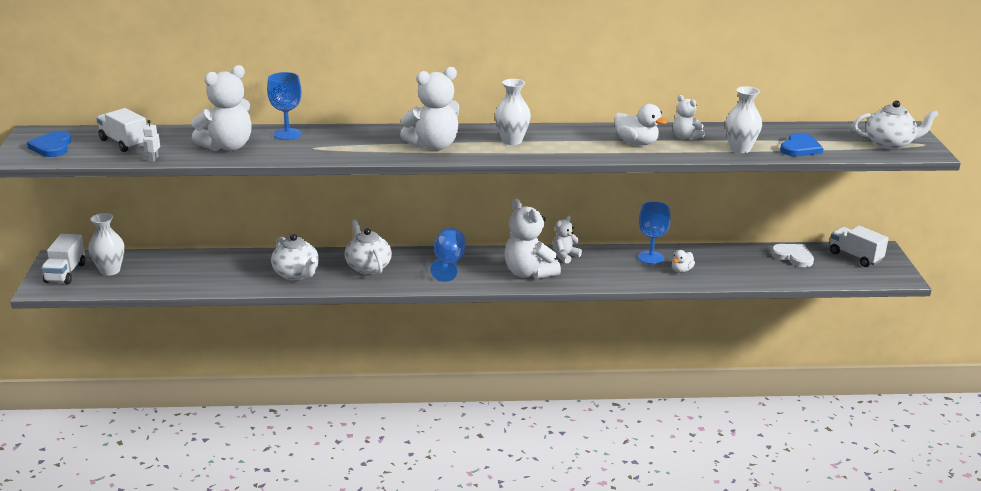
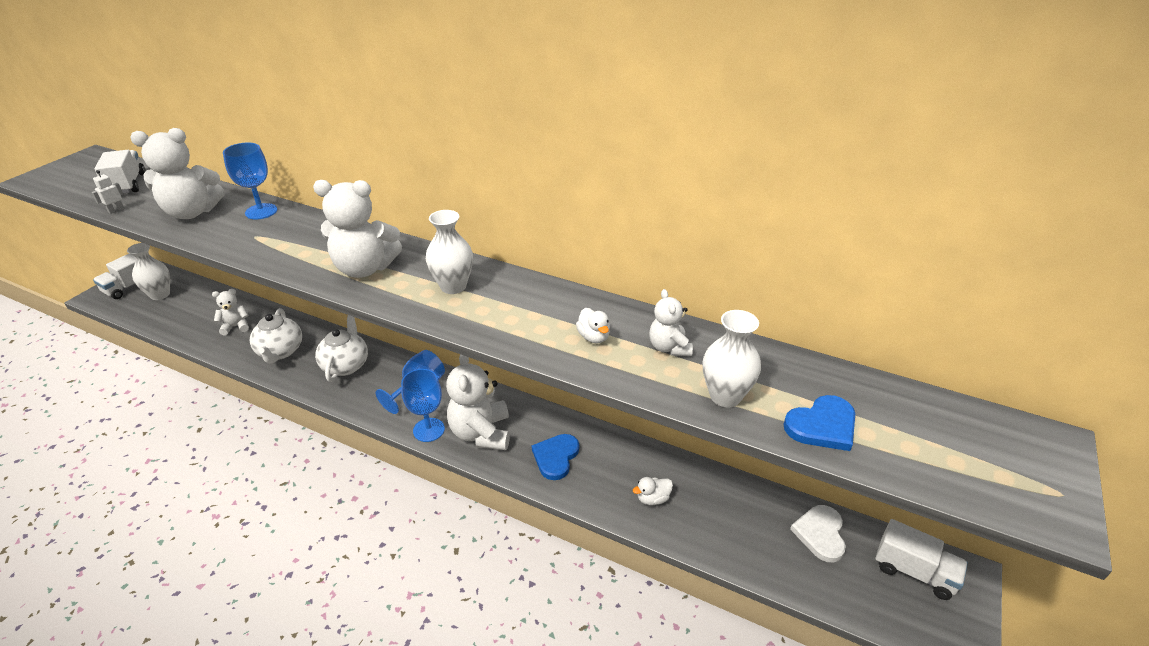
camera: 30 degrees right, 10 degrees up
(52, 147) = (75, 174): blue heart -> blue heart (556, 457)
(565, 256) = (541, 422): white teddy bear -> white teddy bear (236, 326)
(636, 143) = (593, 337): white duck -> white duck, size x0.61
(650, 257) = (634, 462): blue goblet -> blue goblet (428, 430)
(793, 256) = (820, 534): white heart -> white heart turned 150 degrees counterclockwise
(855, 257) = (914, 571): white truck -> white truck turned 135 degrees clockwise
(890, 144) = (992, 470): white teapot -> none

